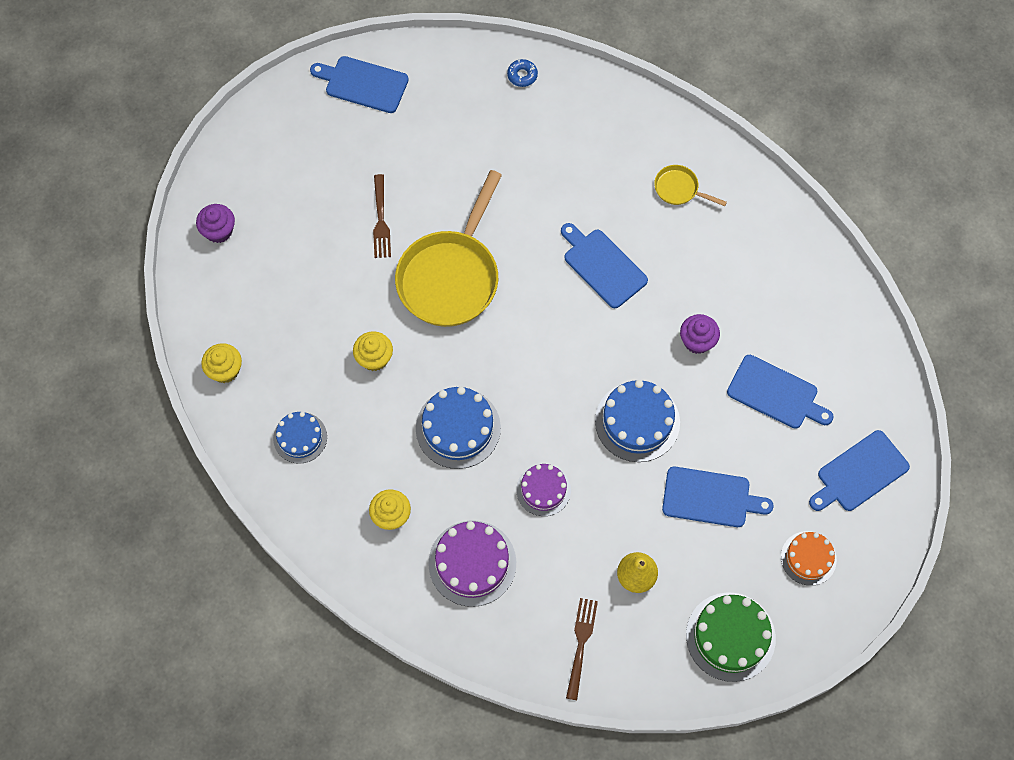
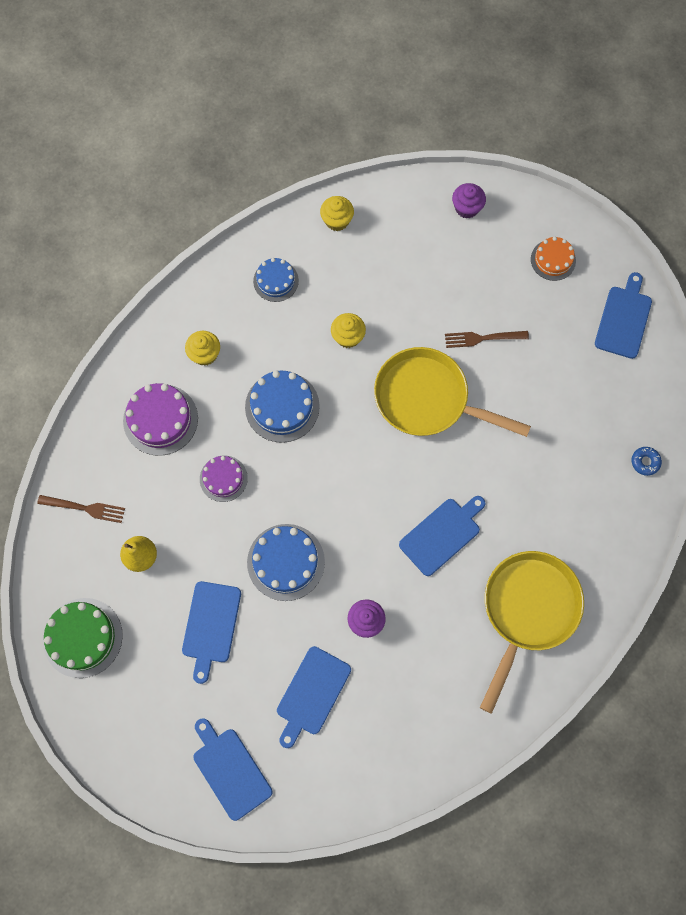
camera: 90 degrees right, 5 degrees up
(679, 189) = (527, 610): yellow pan -> yellow pan, size x2.27
(808, 558) = (150, 714): orange cake -> orange cake (553, 260)

